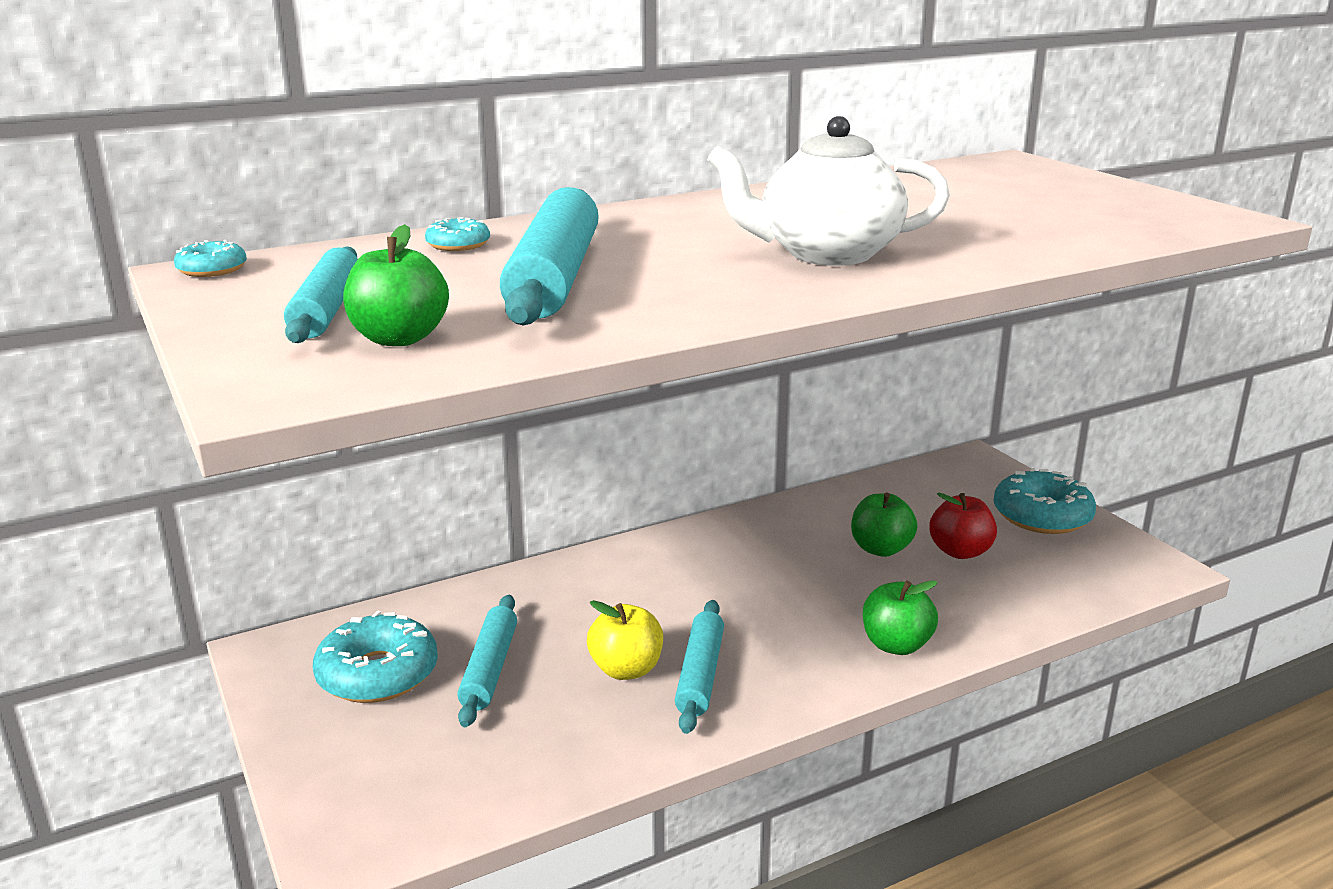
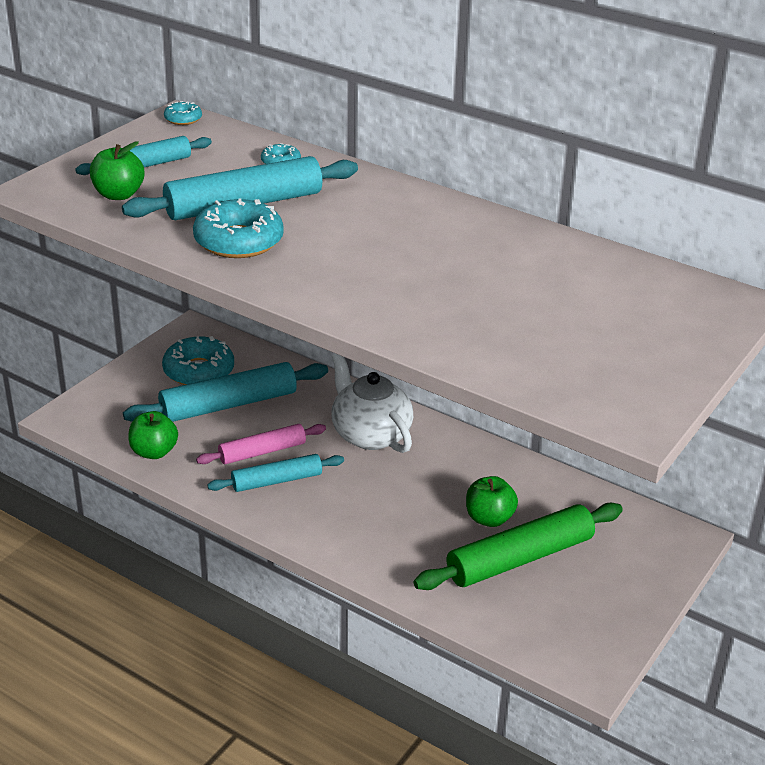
camera: 60 degrees right, 10 degrees up
(489, 669) = (228, 404): turquoise rolling pin -> turquoise rolling pin, size x1.63
(626, 669) = (262, 452): yellow apple -> pink rolling pin
(827, 254) = (365, 273): white teapot -> white teapot (370, 434)
(896, 645) = (368, 553): green apple -> green apple (154, 452)
(960, 551) = (519, 558): red apple -> green rolling pin
(1042, 516) = (619, 592): turquoise donut -> turquoise donut (238, 241)

